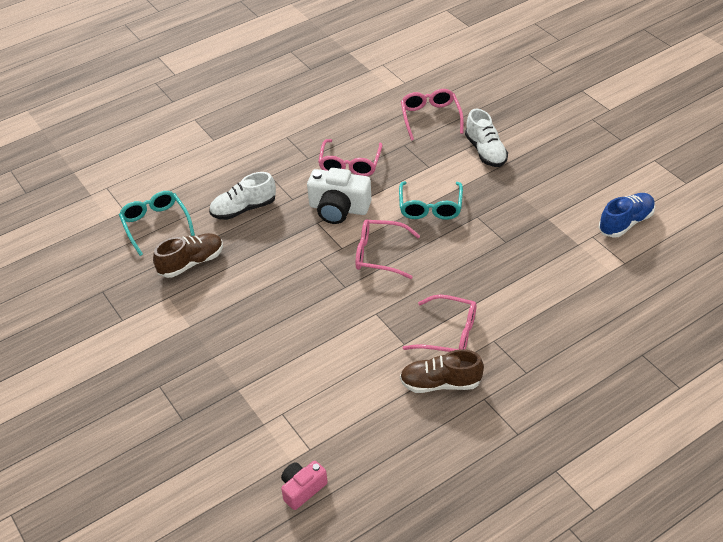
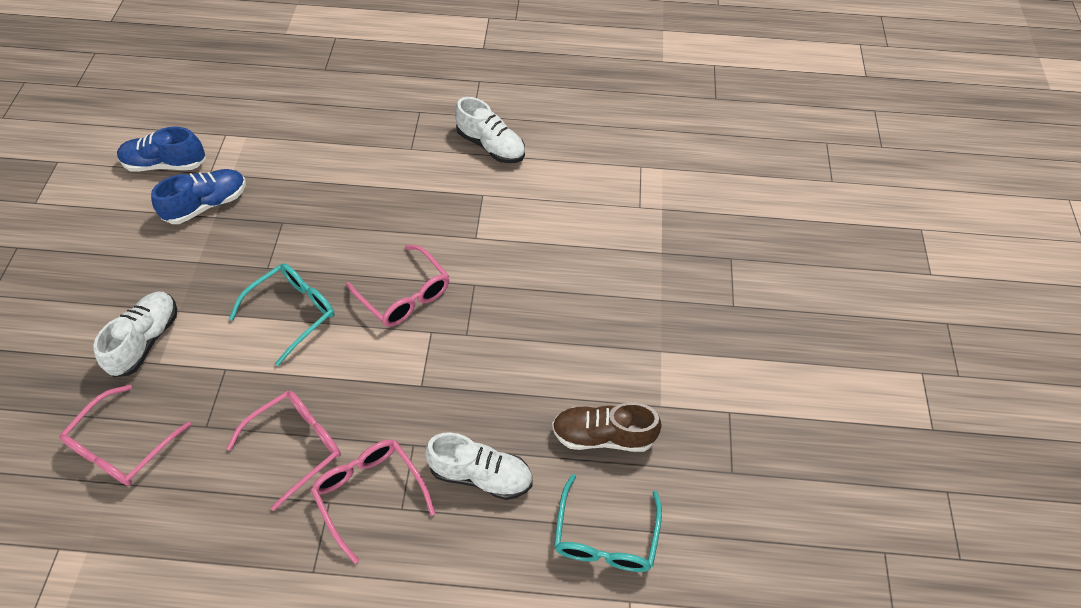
camera: 145 degrees left, 10 degrees up
(302, 489) = (670, 144): pink camera -> none
(338, 208) = (380, 387): white camera -> none
(440, 383) = (491, 146): brown shoe -> white shoe
(449, 334) = (438, 177): pink glasses -> pink glasses (369, 493)
(563, 220) = (207, 205): none -> blue shoe

